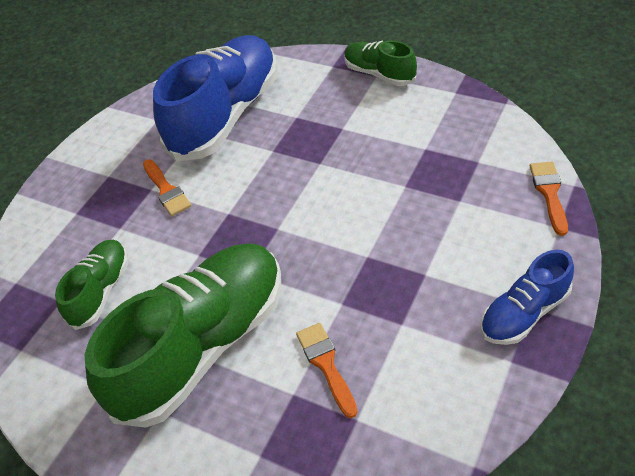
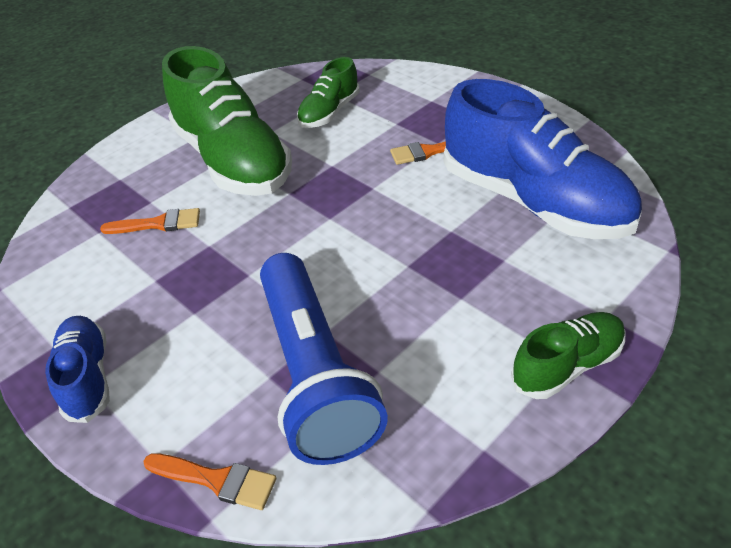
camera: 105 degrees right, 5 degrees down
(101, 291) = (329, 113): green shoe -> green shoe turned 90 degrees clockwise
(444, 178) = (315, 373): none -> blue flashlight

